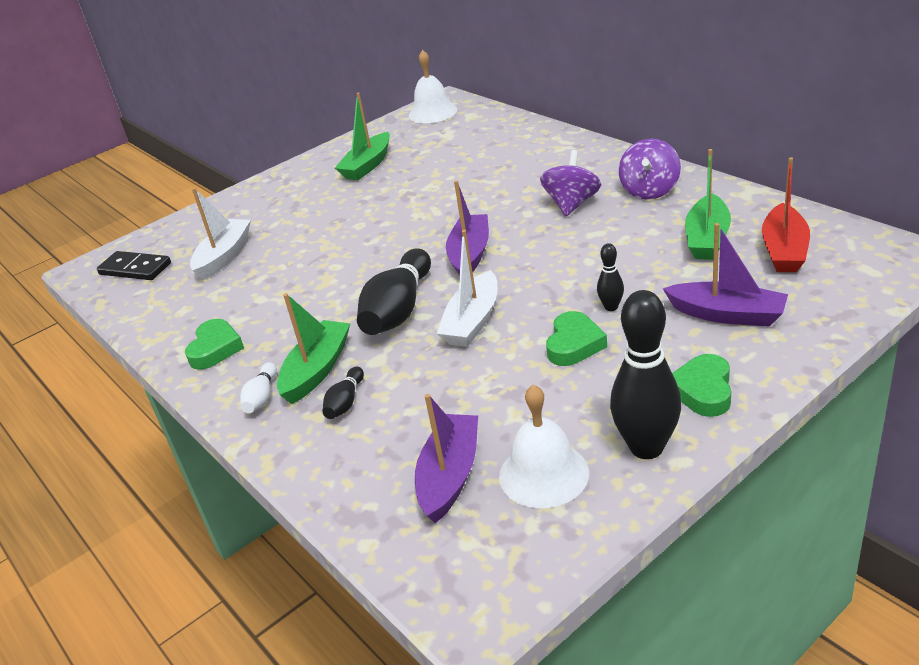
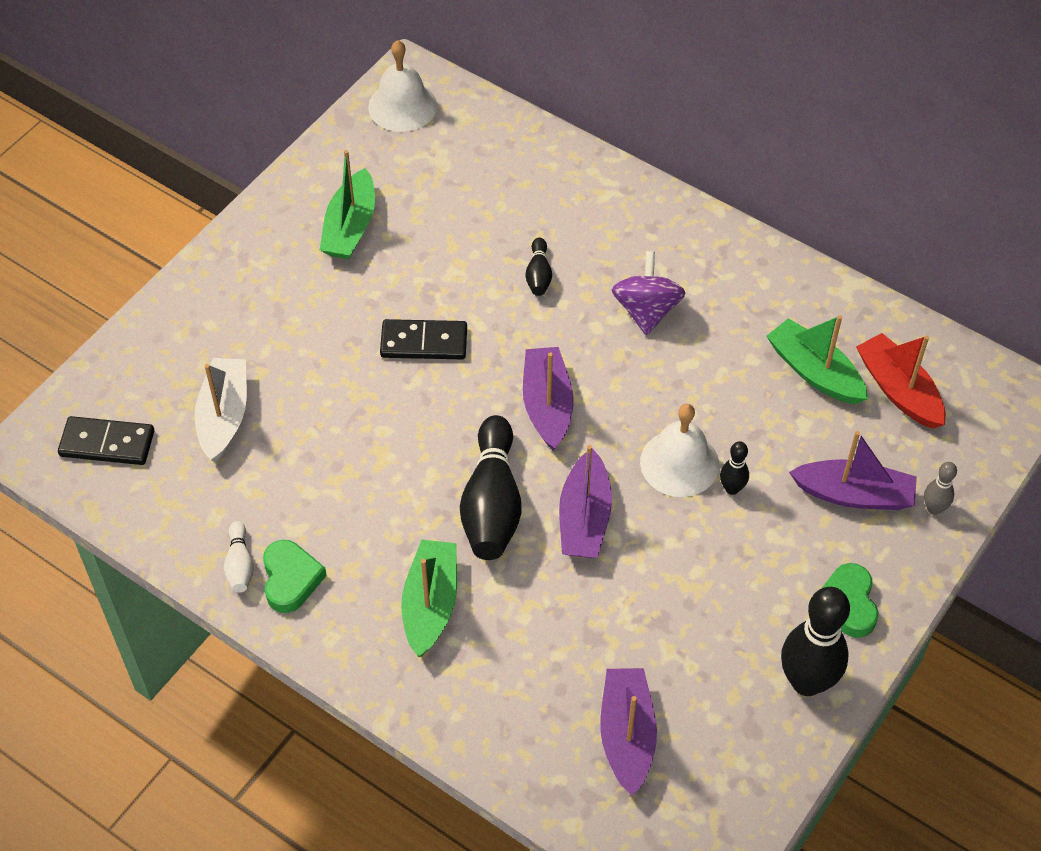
camera: 20 degrees left, 20 degrees up
(261, 397) = (382, 649): white bowling pin -> white bowling pin (240, 565)
(345, 402) = (482, 649): black bowling pin -> black bowling pin (538, 275)
(390, 220) = (424, 342): none -> black domino
(472, 321) = (584, 518): white boat -> purple boat
(543, 474) = (717, 723): white bell -> white bell (679, 463)
(574, 344) = (705, 547): green heart -> none
(649, 190) = (734, 284): purple spinning top -> none
(707, 238) = (814, 372): green boat -> green boat turned 135 degrees clockwise
(784, 250) = (899, 390): red boat -> red boat turned 150 degrees clockwise
(806, 326) = (934, 508): none -> grey bowling pin

